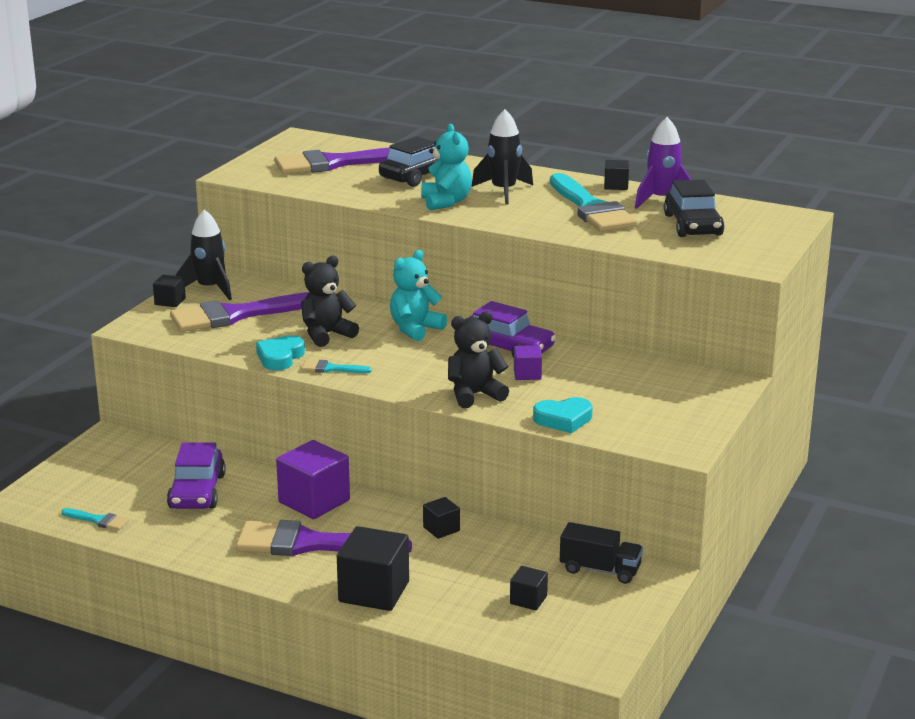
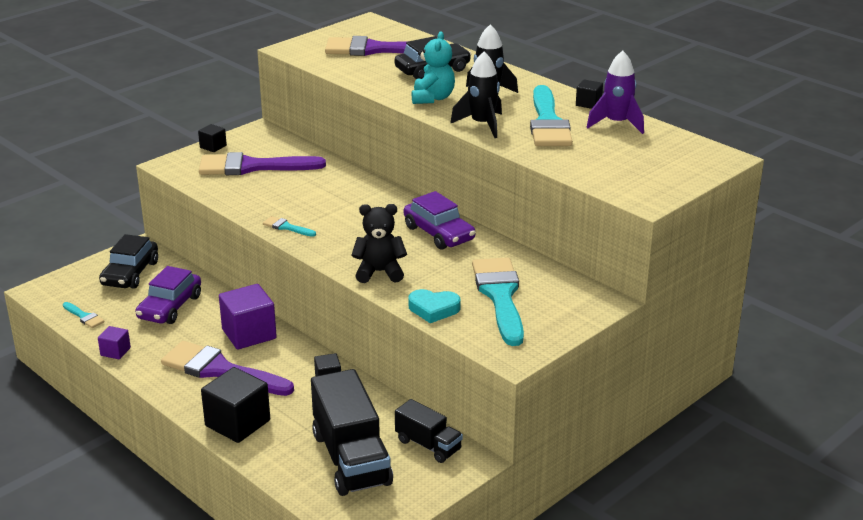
camera: 20 degrees right, 5 degrees up
(210, 289) = (250, 140): black rocket -> black rocket (482, 125)
(280, 357) = (256, 210): turquoise heart -> none
(326, 335) = (306, 196): black teddy bear -> none
(415, 329) = (379, 203): turquoise teddy bear -> none
(527, 374) = (437, 261): purple cube -> purple cube (115, 351)
(528, 600) = (351, 459): black cube -> black truck
(622, 395) = (500, 296): none -> turquoise brush
(693, 225) = (623, 152): black car -> black car (130, 273)

